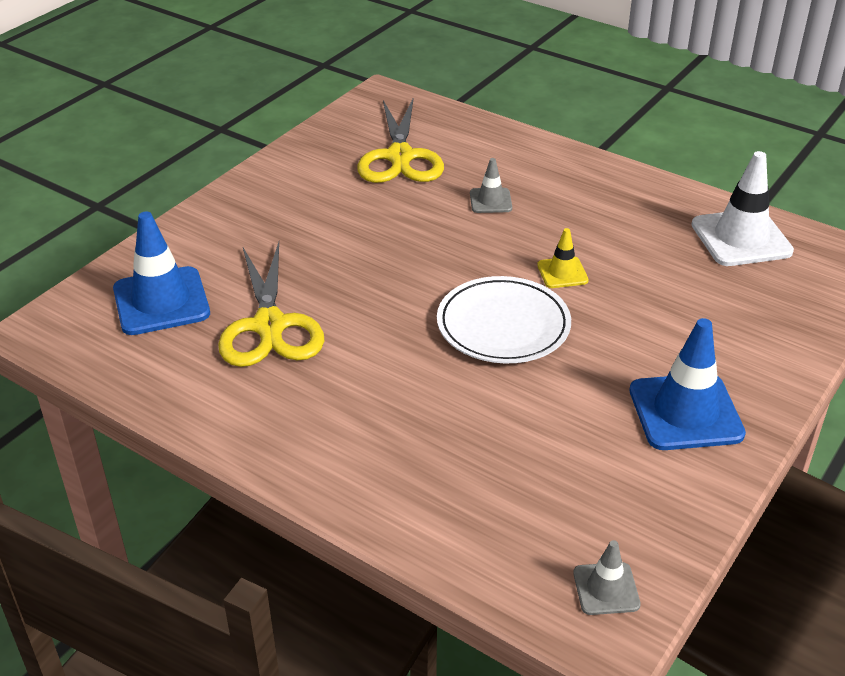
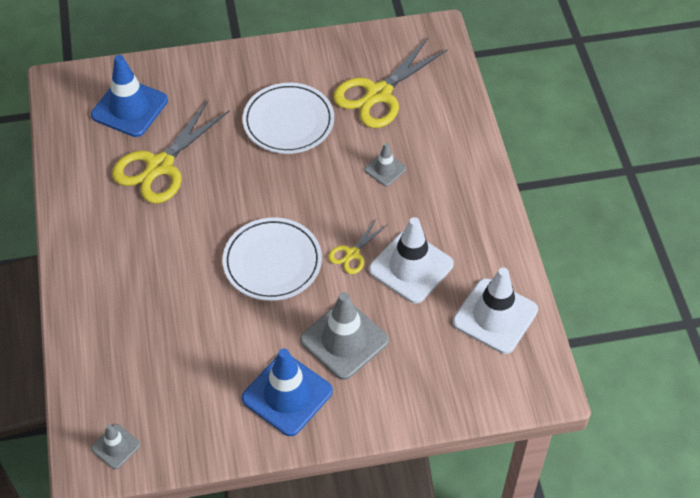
camera: 45 degrees right, 15 degrees up
(348, 219) = (288, 121): none -> white plate
(562, 273) = (352, 254): yellow traffic cone -> yellow scissors
(624, 250) = (411, 267): none -> white traffic cone
(661, 336) = (344, 340): none -> grey traffic cone

